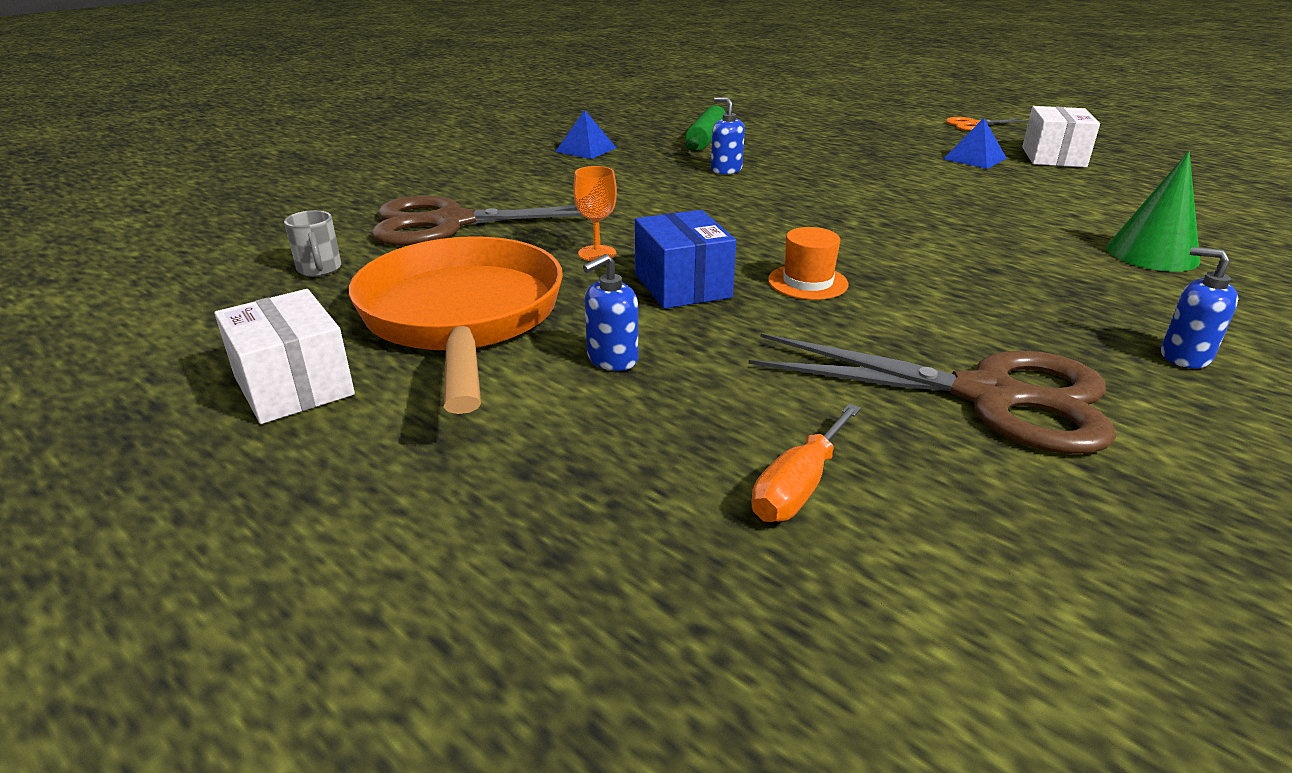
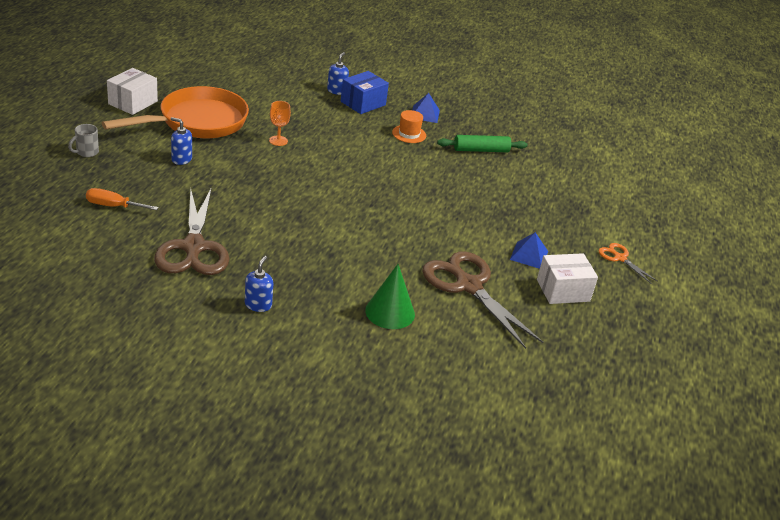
camera: 60 degrees right, 5 degrees up
(319, 269) = (222, 82): grey mug -> grey mug (86, 152)
(451, 223) = (289, 98): brown scissors -> brown scissors (469, 286)
(682, 285) = (256, 167): blue box -> blue box (363, 103)
(726, 170) = (426, 163): blue soap dispenser -> blue soap dispenser (336, 91)
(807, 282) = (280, 199): orange hat -> orange hat (409, 134)

